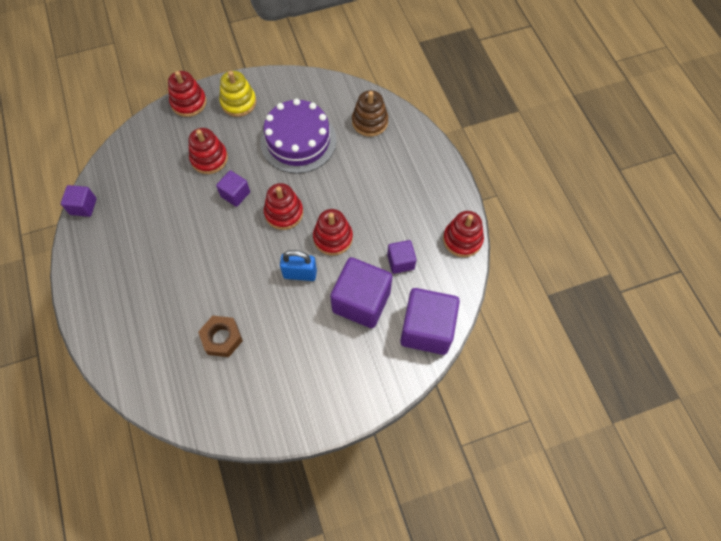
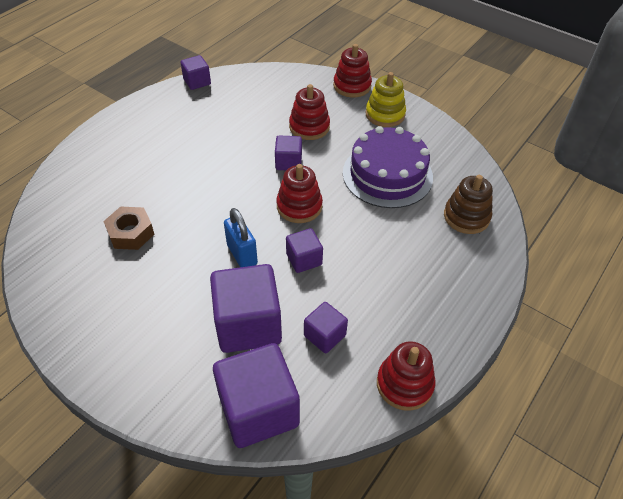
camera: 55 degrees right, 15 degrees down
(333, 238) = (304, 259): red stacking toy -> purple cube

